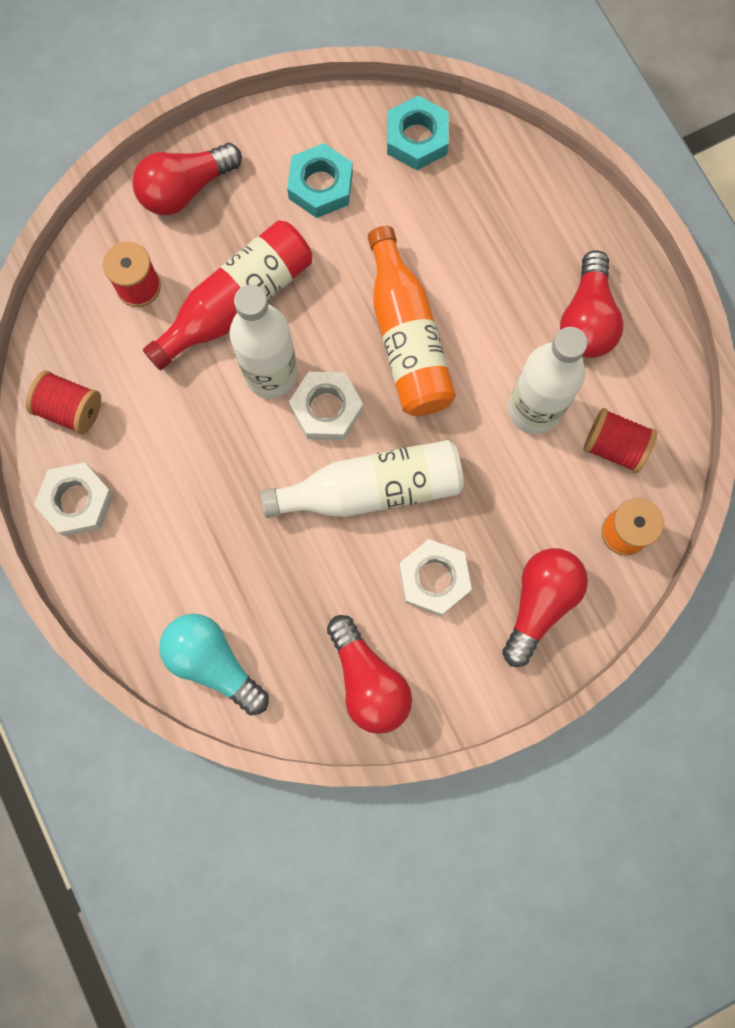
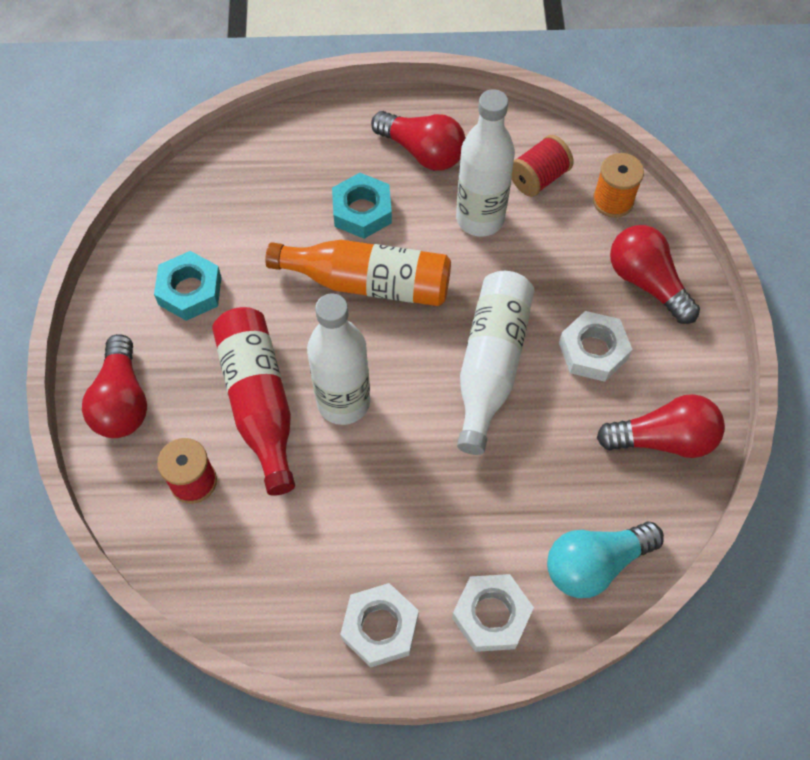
camera: 65 degrees left, 15 degrees down
(70, 409) = (282, 596): red spool -> none
(326, 409) = (399, 370): white nut -> white nut (491, 615)
(417, 138) = (194, 202): turquoise nut -> turquoise nut (362, 211)

